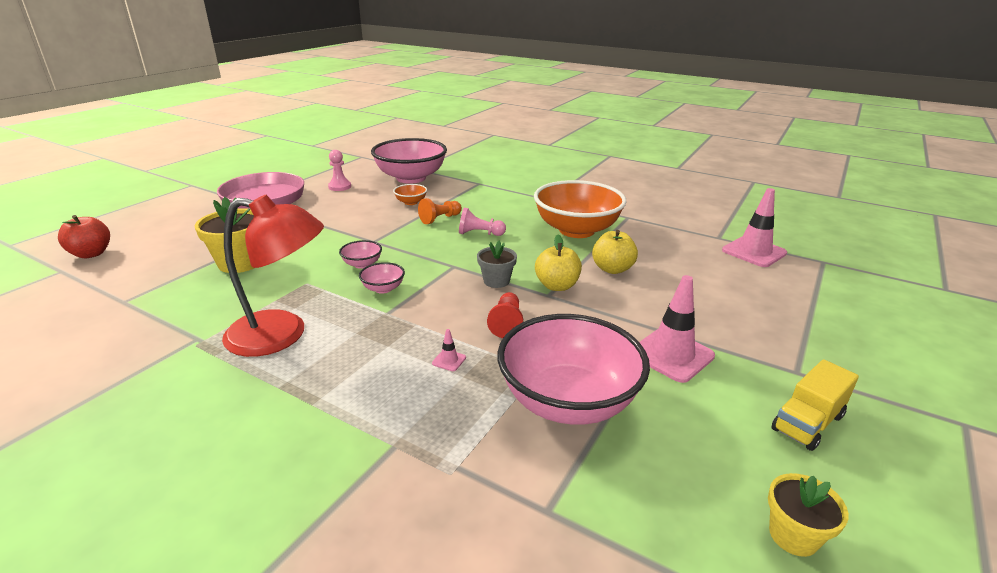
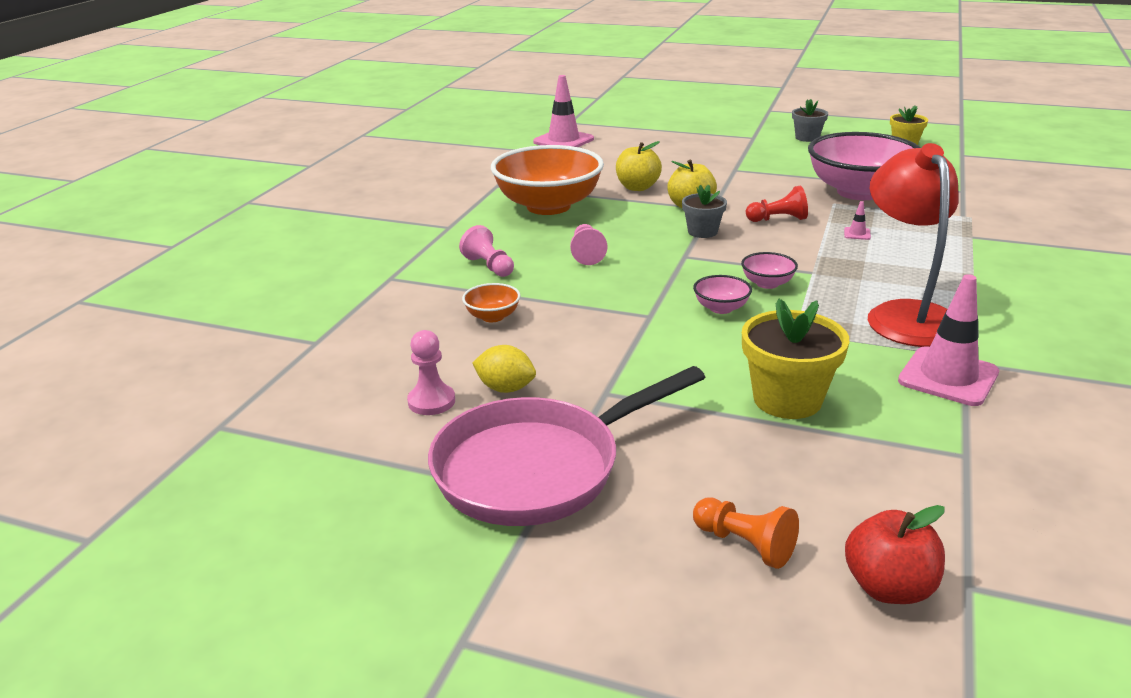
camera: 100 degrees left, 0 degrees up
(334, 200) = (505, 388): none -> yellow lemon
(411, 178) = (370, 338): pink bowl -> none
(440, 219) = (550, 284): orange pawn -> orange pawn (745, 544)
(478, 205) = (489, 266): none -> pink pawn
(671, 355) = (767, 166): pink traffic cone -> pink traffic cone (948, 377)
(807, 423) = (807, 138): yellow truck -> grey flower pot

